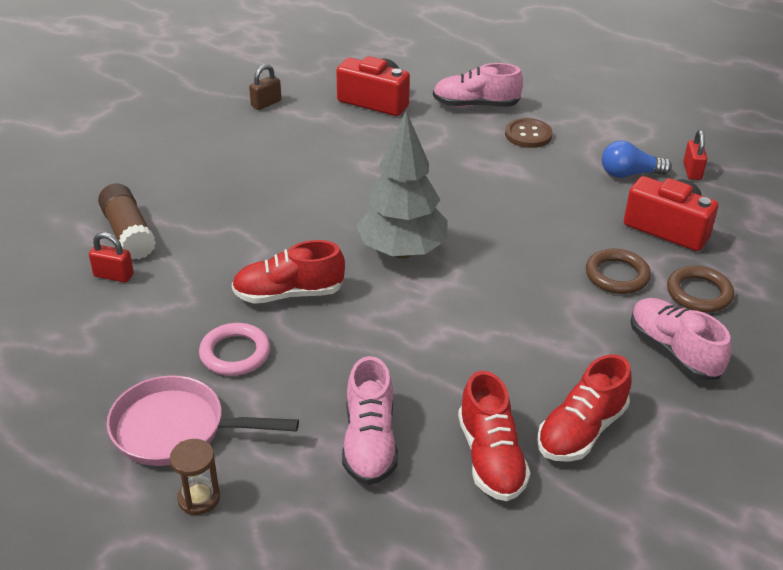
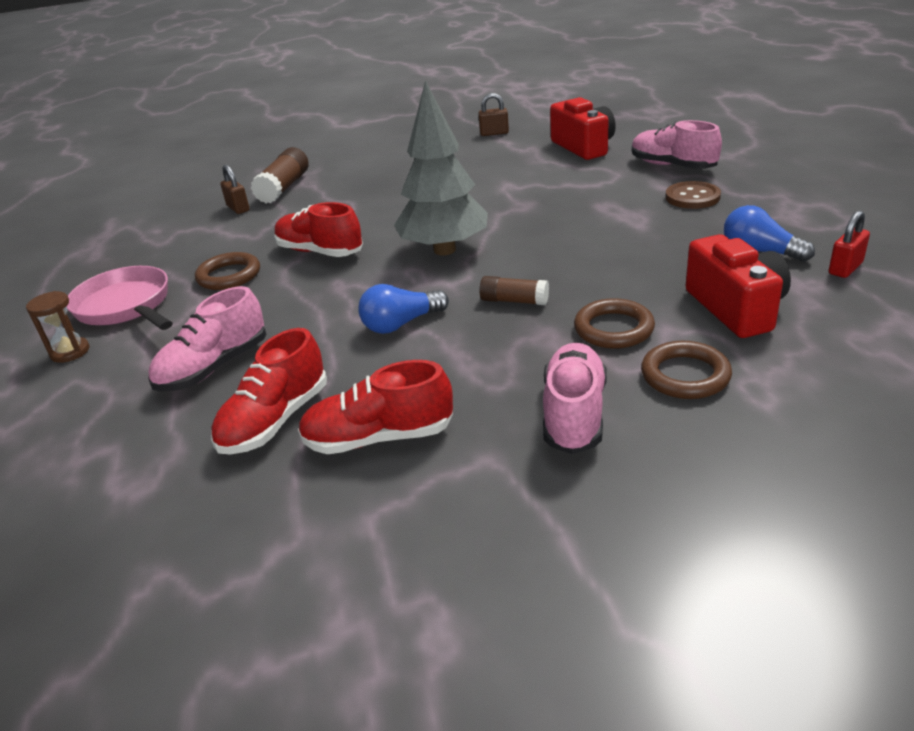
camera: 45 degrees right, 5 degrees down
(113, 275) = (238, 208): red padlock -> brown padlock
(235, 353) = (229, 276): pink ring -> brown ring
(466, 334) = (401, 324): none -> blue light bulb
(522, 279) = (514, 301): none -> brown glue stick

